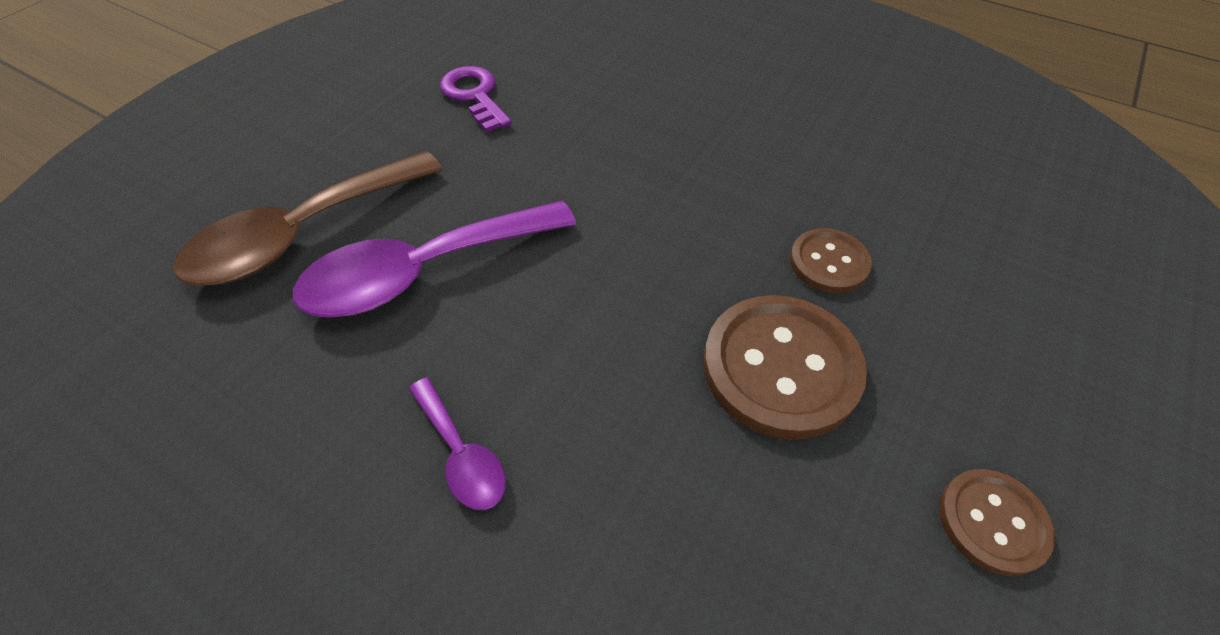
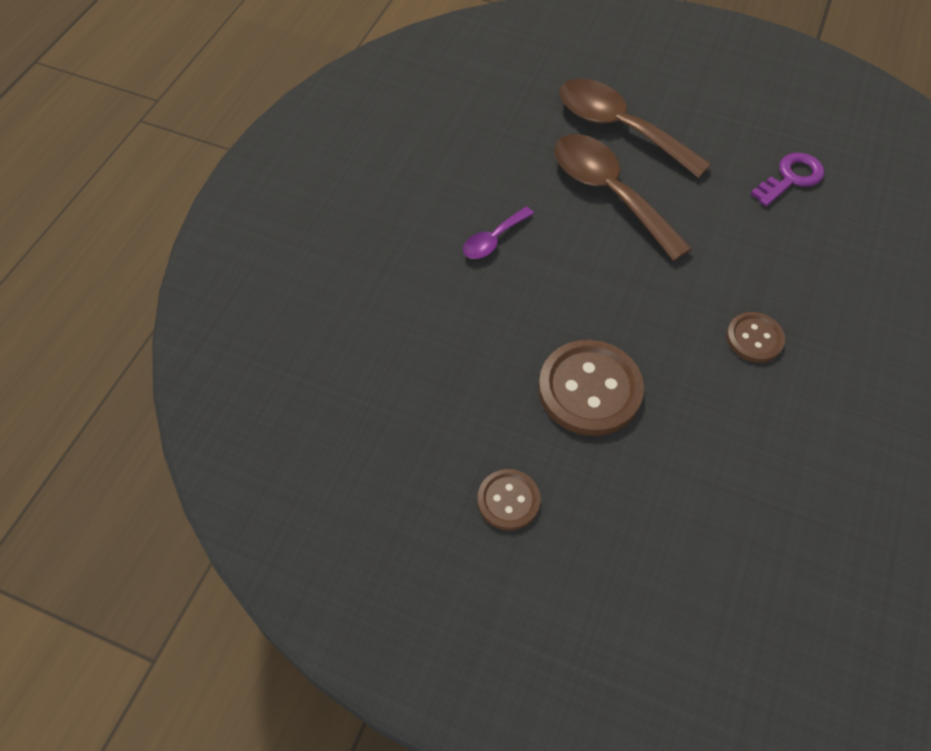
camera: 80 degrees right, 5 degrees up
(423, 272) = (608, 192): purple spoon -> brown spoon
(828, 262) = (693, 421): brown button -> brown button (754, 338)

